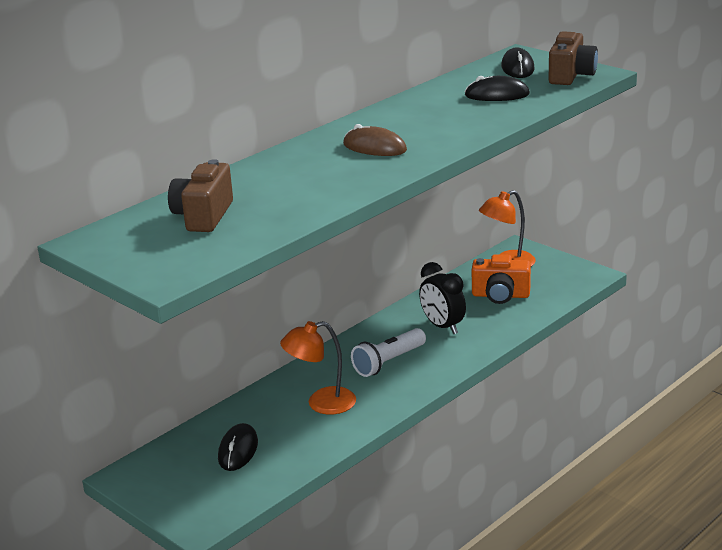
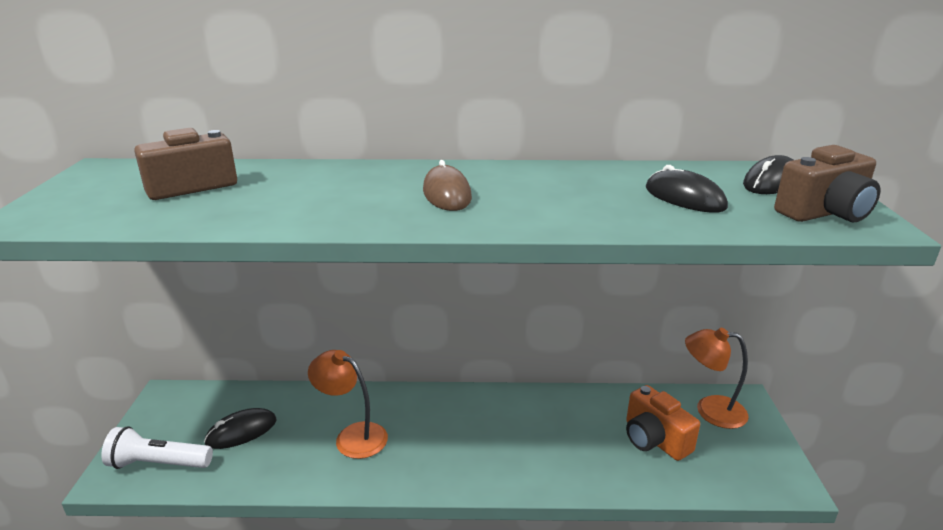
camera: 45 degrees right, 0 degrees up
(388, 362) = (457, 436): white flashlight -> white flashlight (159, 463)
(442, 326) = (553, 434): black clock -> none

